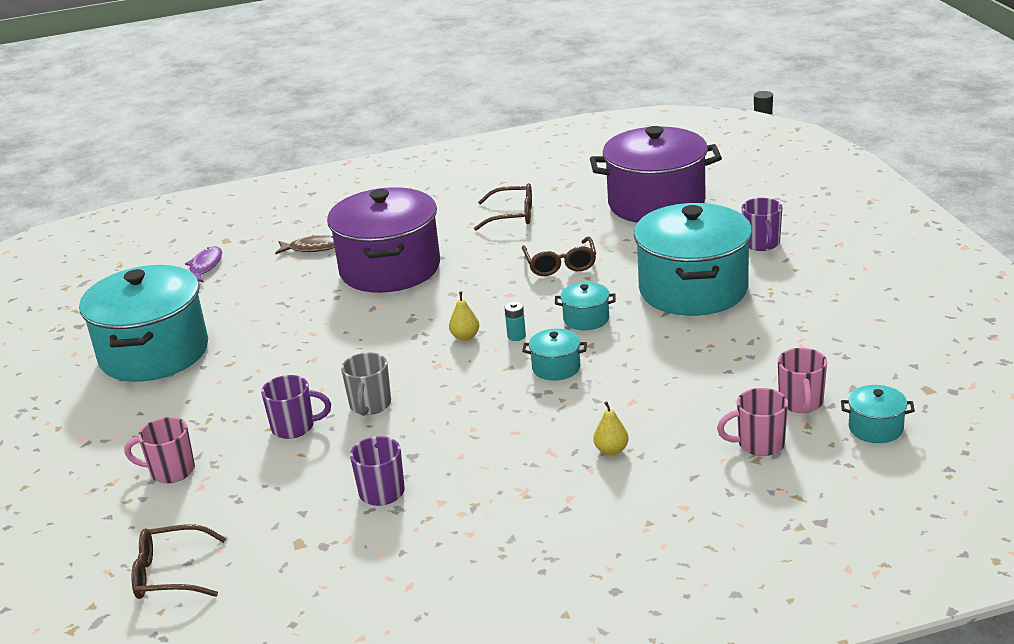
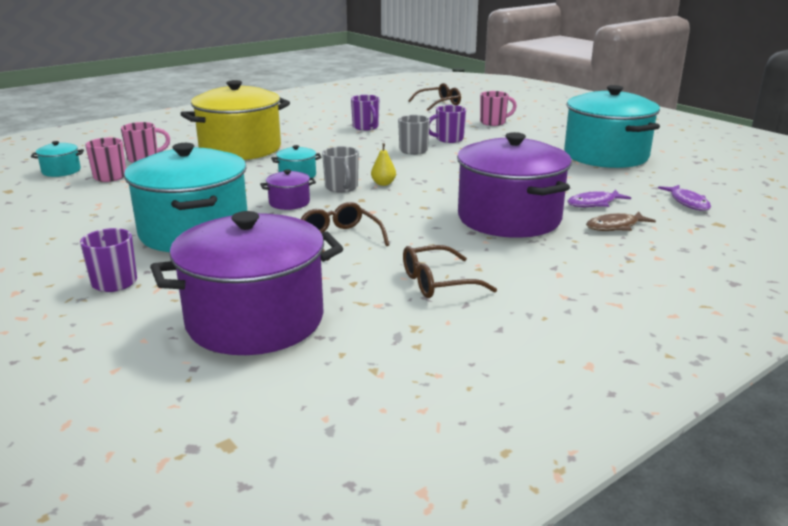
camera: 155 degrees right, 5 degrees down
(289, 277) = (594, 203): none -> purple fish
(516, 336) = (342, 188): turquoise battery -> grey mug
(586, 319) = (289, 202): turquoise pot -> purple pot
(611, 450) = (240, 149): yellow pear -> yellow pot

